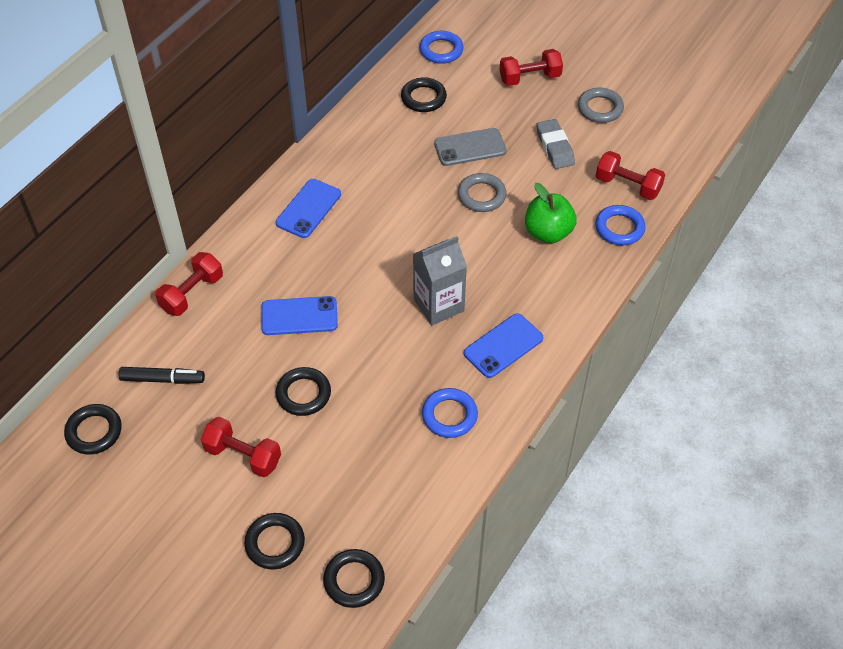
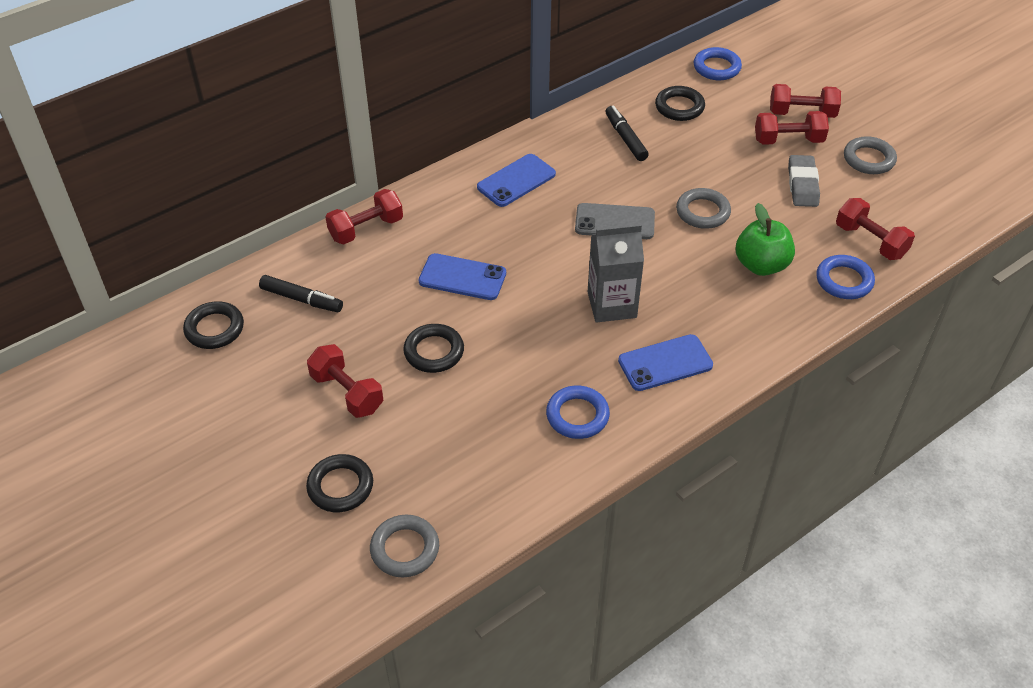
camera: 20 degrees right, 5 degrees down
(354, 580) = (405, 549): black ring -> grey ring
(388, 141) = (625, 138): none -> black marker
(470, 147) = (709, 164): grey phone -> grey phone (615, 222)
(528, 107) = (788, 140): none -> red dumbbell

